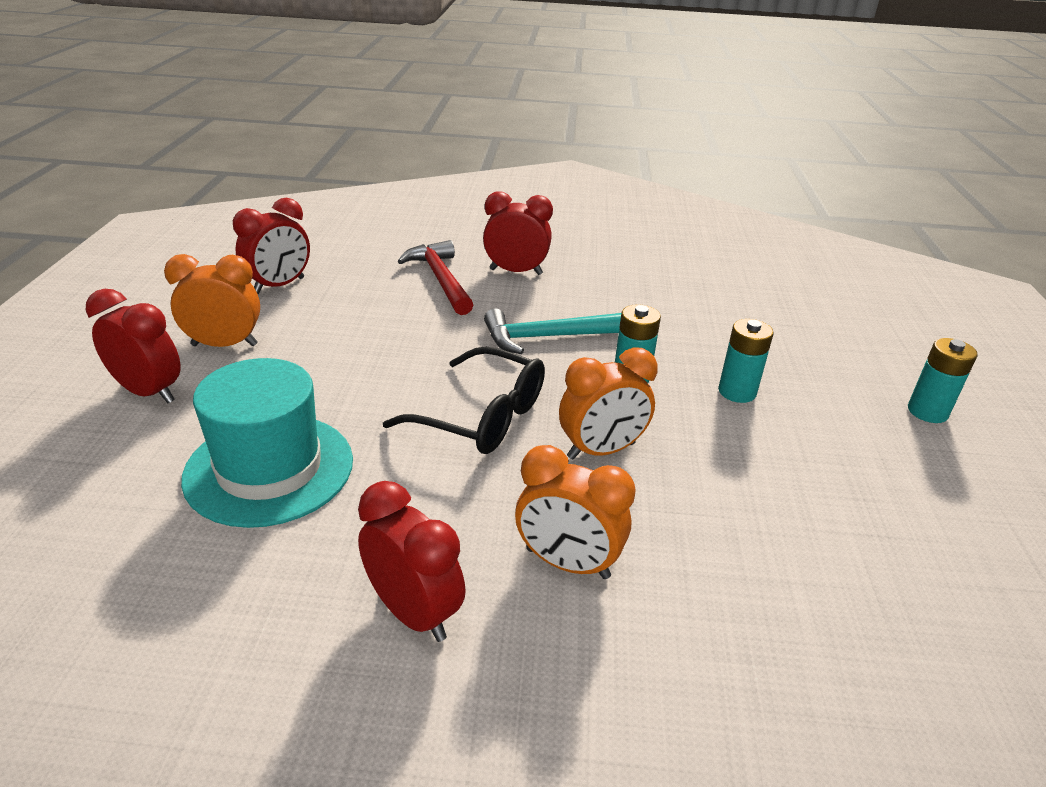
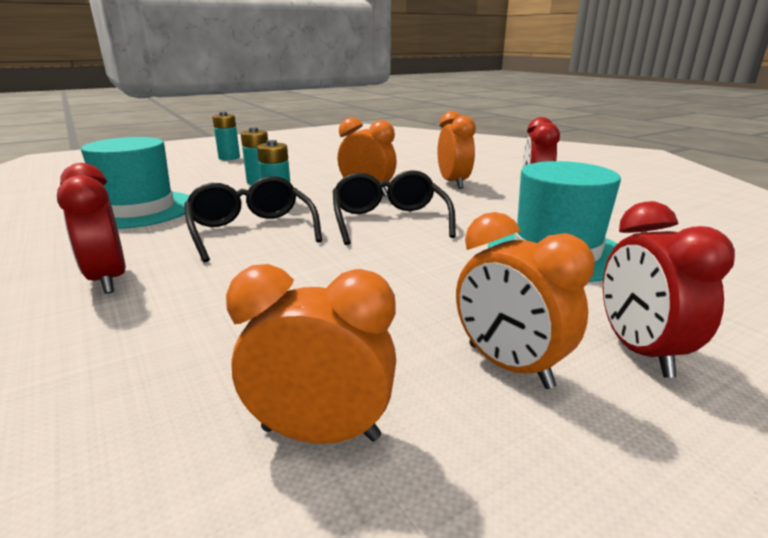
camera: 125 degrees left, 10 degrees down
(279, 286) = (321, 433): red clock -> orange clock
(440, 279) = (169, 312): red hammer -> none
(548, 337) = (252, 231): turquoise hammer -> black glasses
(679, 304) = (138, 210): none -> turquoise hat

